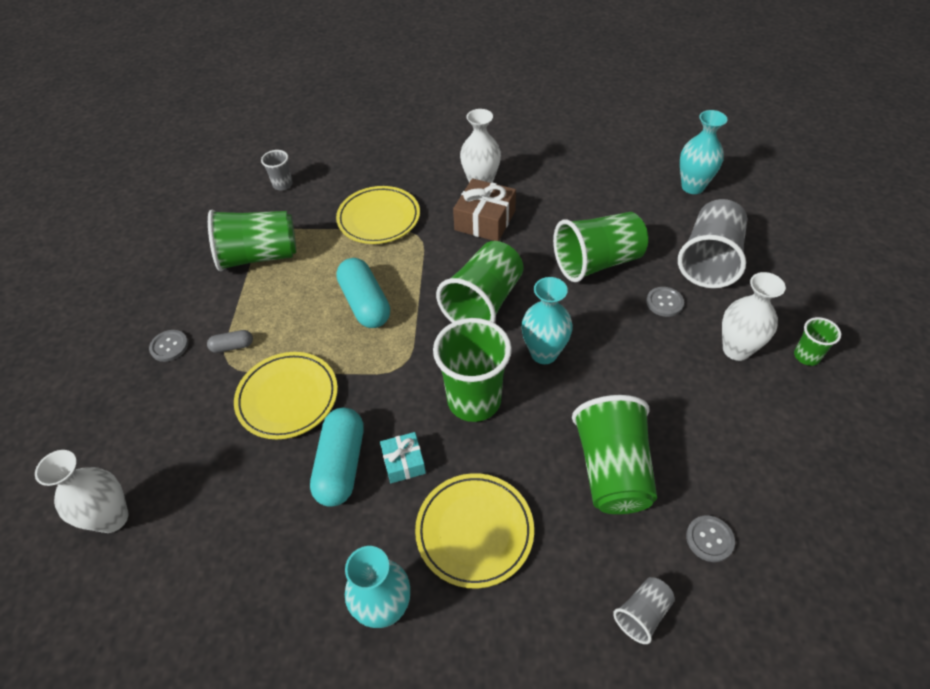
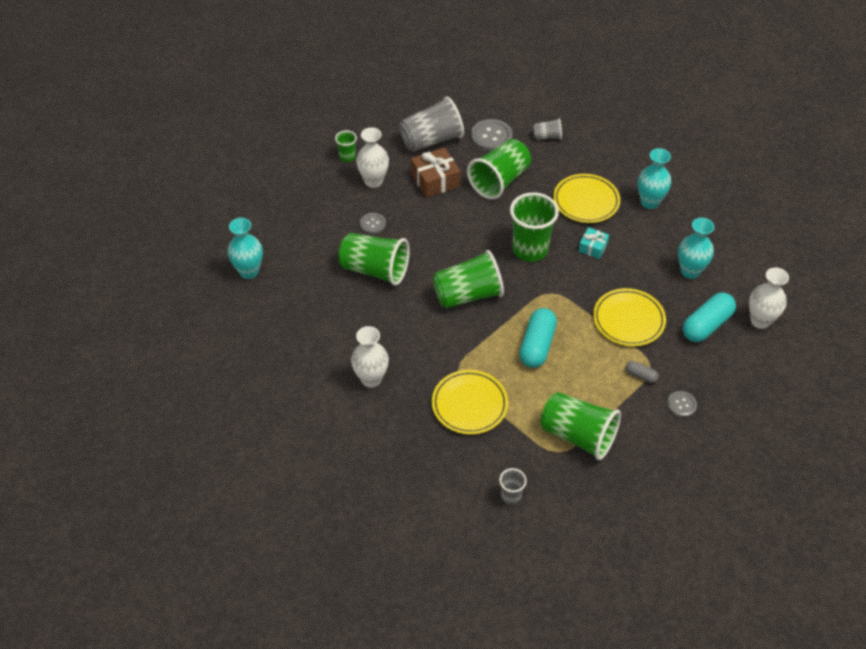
camera: 140 degrees left, 0 degrees up
(341, 465) = (625, 267): turquoise capsule -> turquoise capsule (706, 325)
(485, 220) = (403, 348): brown gift -> brown gift (435, 180)
(544, 353) = (468, 246): turquoise vase -> turquoise vase (690, 271)
(709, 260) = (315, 226): grey cup -> grey cup (431, 140)
(709, 539) = (491, 136): grey button -> grey button, size x1.71

